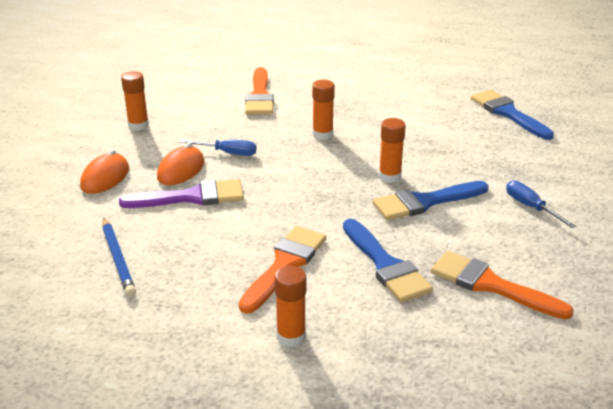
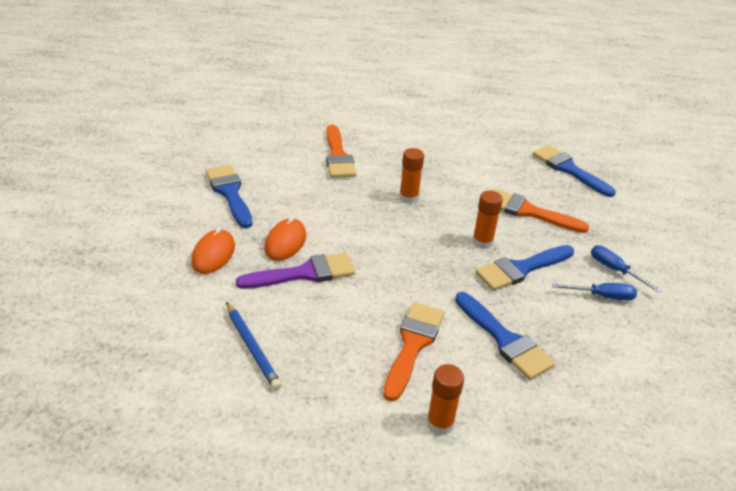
camera: 10 degrees left, 5 degrees up
(138, 125) = (229, 193): orange glue stick -> blue brush
(227, 153) = (325, 222): blue screwdriver -> blue screwdriver (602, 296)
(491, 285) = (602, 355): orange brush -> orange brush (528, 212)

